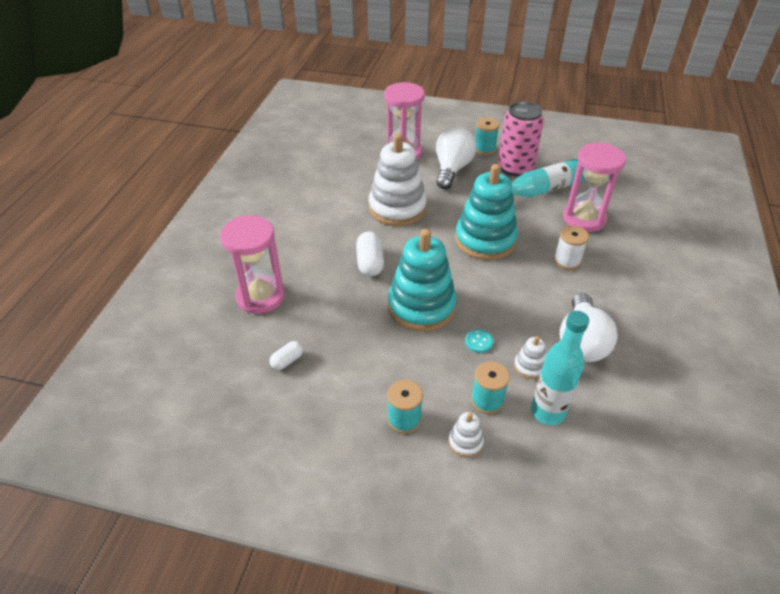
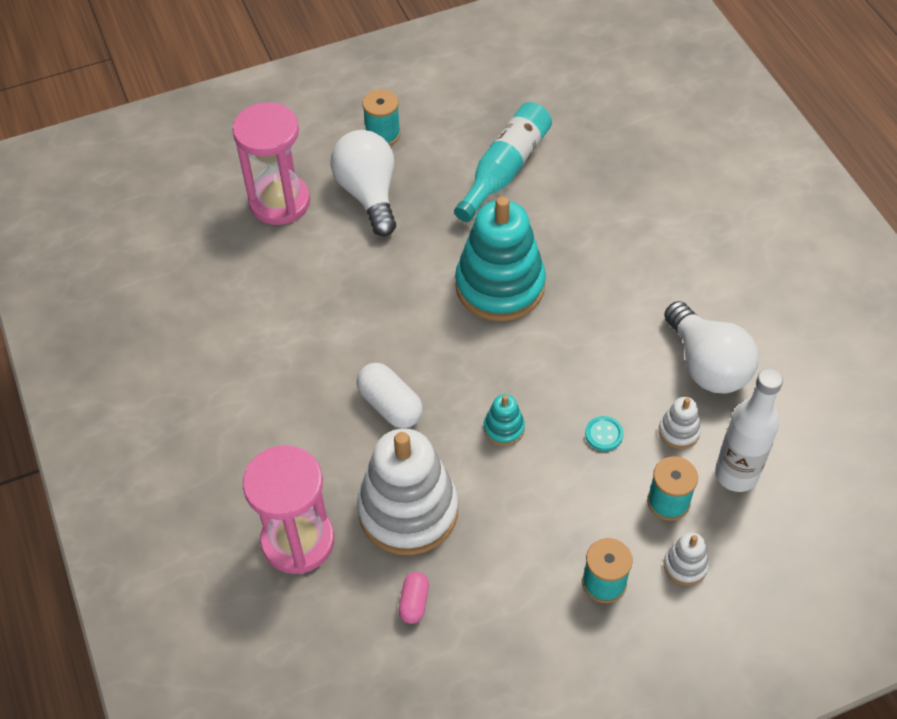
camera: 35 degrees left, 10 degrees up
(287, 360) = (414, 602): white capsule -> pink capsule
(397, 208) = (351, 300): white stacking toy -> white stacking toy (408, 510)
(421, 306) = (504, 428): turquoise stacking toy -> turquoise stacking toy, size x0.43
(515, 168) = (447, 147): pink can -> none
(547, 412) = (736, 474): turquoise bottle -> white bottle
(567, 261) = (614, 261): white spool -> none
(584, 219) = (588, 185): pink hourglass -> none

